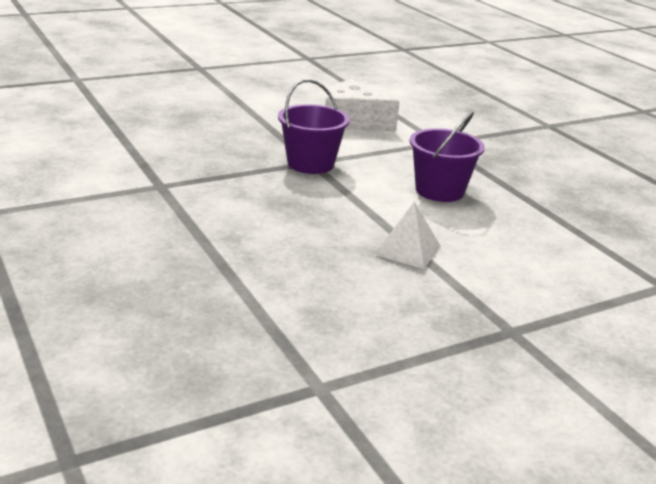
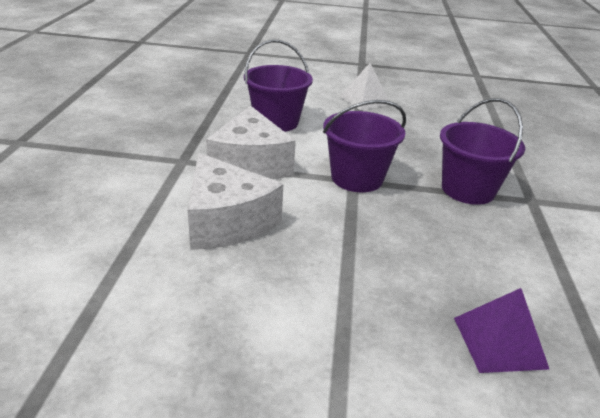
camera: 145 degrees left, 5 degrees up
(162, 113) = (499, 342): none -> purple pyramid
(218, 179) = (468, 190): none -> purple bucket
(396, 152) = (250, 163): none -> white cheese

